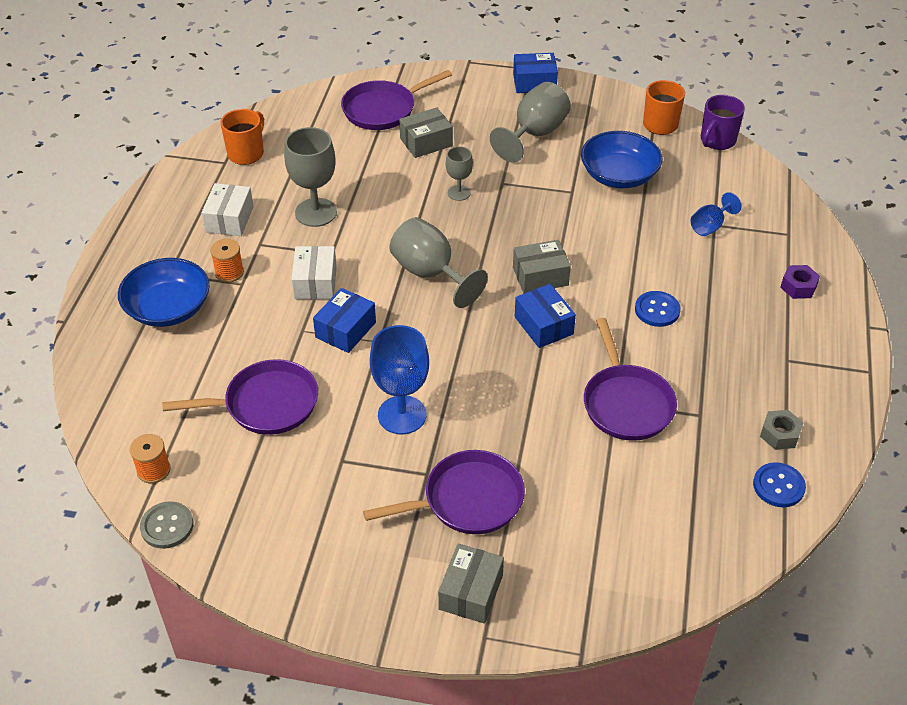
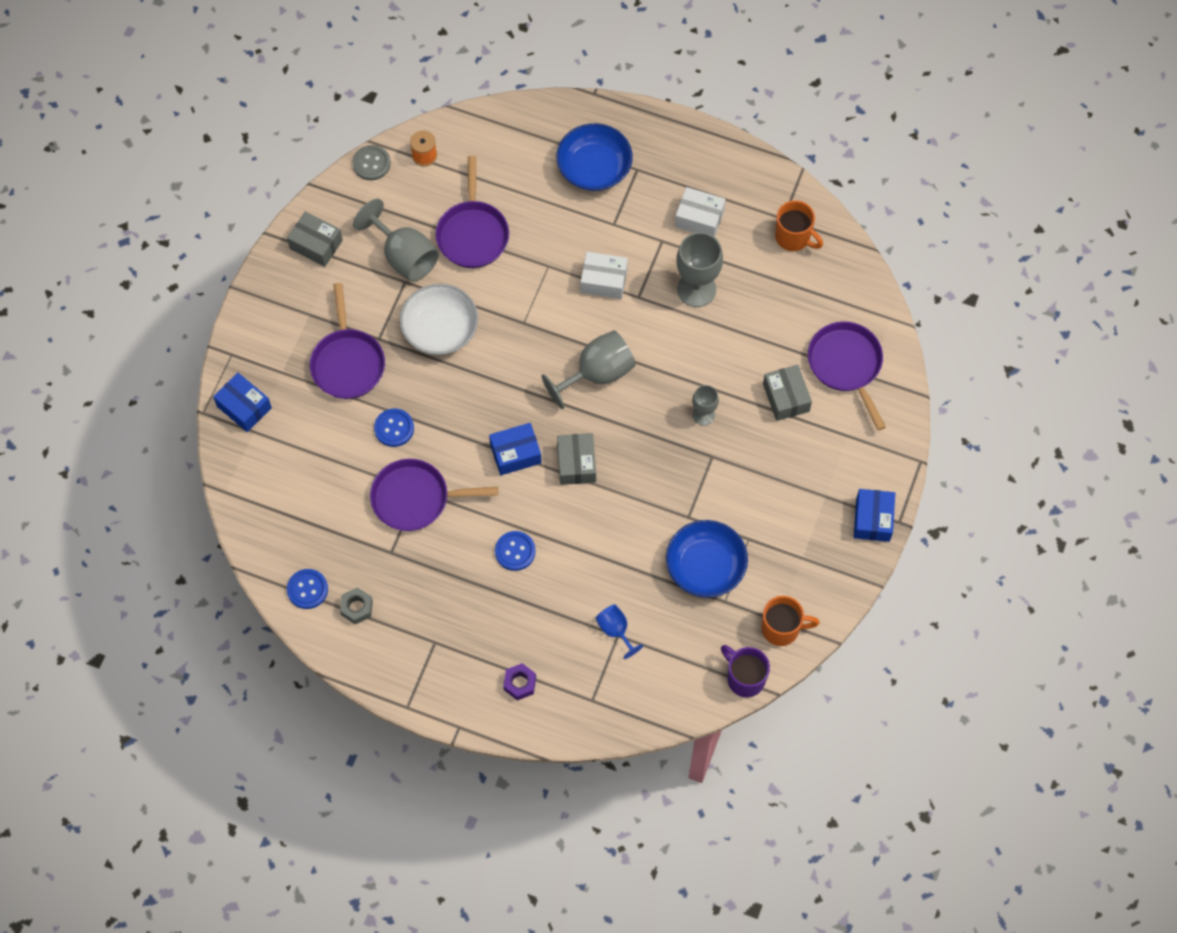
camera: 100 degrees right, 20 degrees up
(229, 272) = (629, 215): orange spool -> none
(345, 330) = (542, 298): blue box -> blue box (244, 407)
(402, 415) = (440, 329): blue goblet -> white bowl
(471, 592) = (268, 351): grey box -> grey box (316, 244)
(535, 134) = (783, 501): grey goblet -> grey goblet (404, 256)
(544, 438) = (394, 428): none -> blue button

